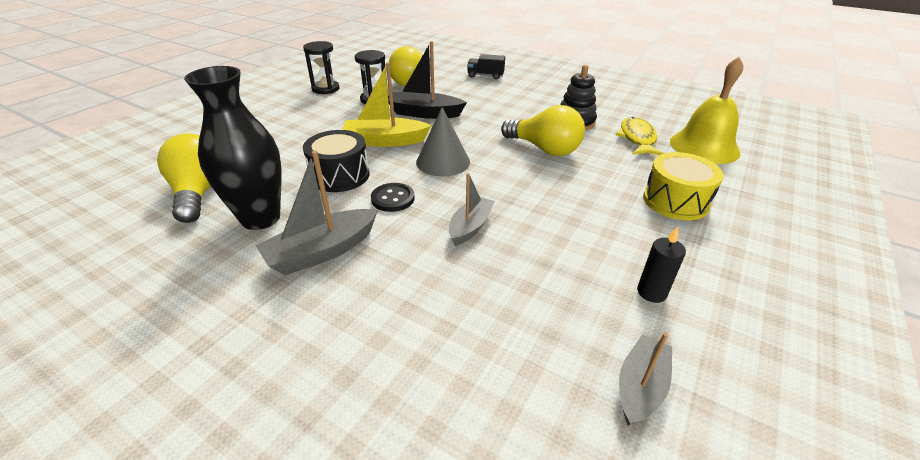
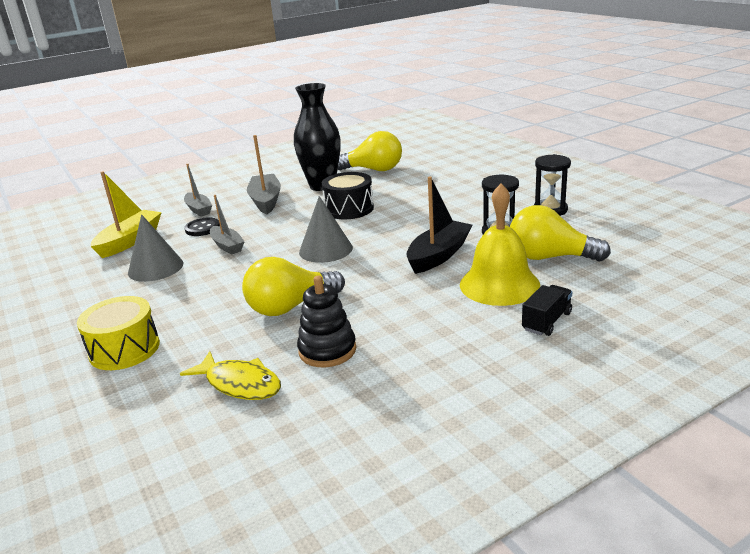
camera: 120 degrees right, 10 degrees down
(385, 141) = (391, 229): yellow boat -> yellow boat (130, 241)
(393, 199) = (295, 224): black button -> black button (202, 228)
(556, 260) = (155, 268): none -> grey cone
(640, 386) = (56, 265): grey boat -> grey boat (199, 209)
(651, 292) = (84, 292): black candle -> none
(704, 147) = (159, 435): yellow bell -> yellow bell (499, 284)

